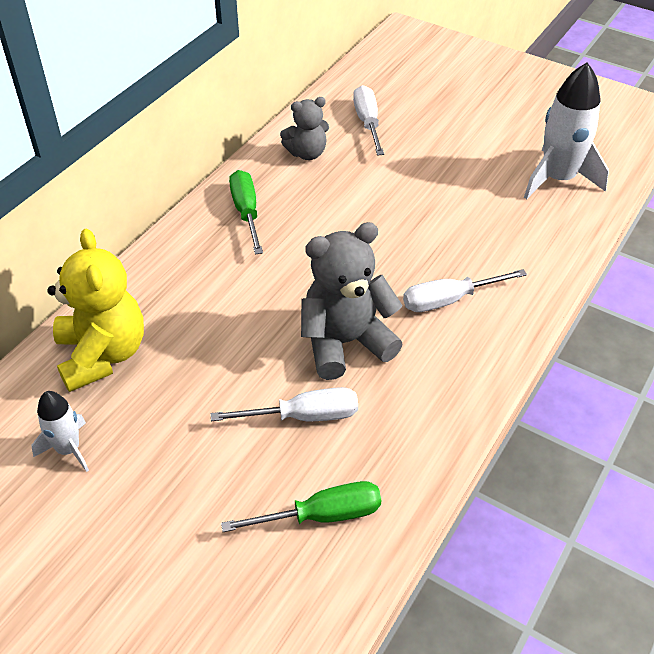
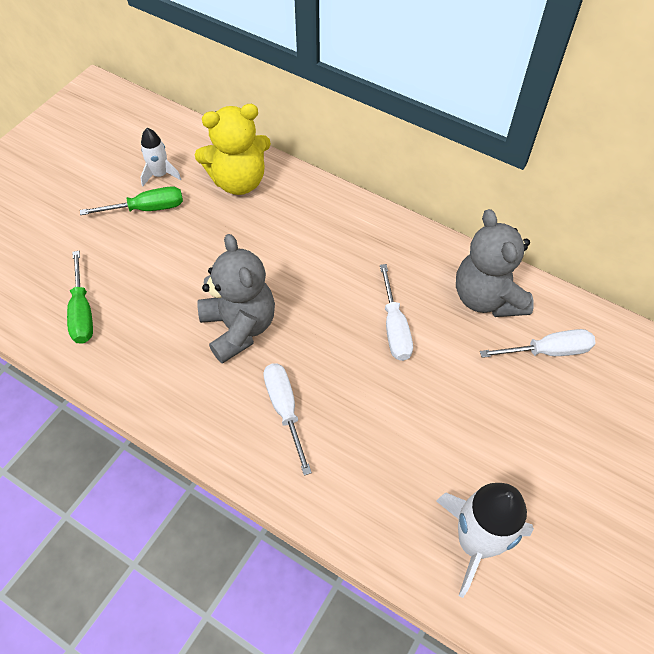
camera: 90 degrees right, 10 degrees up
(246, 212) = (396, 254): green screwdriver -> green screwdriver (147, 208)
(304, 416) = (169, 300): white screwdriver -> white screwdriver (394, 328)
(307, 153) = (487, 298): grey teddy bear -> grey teddy bear, size x1.68

